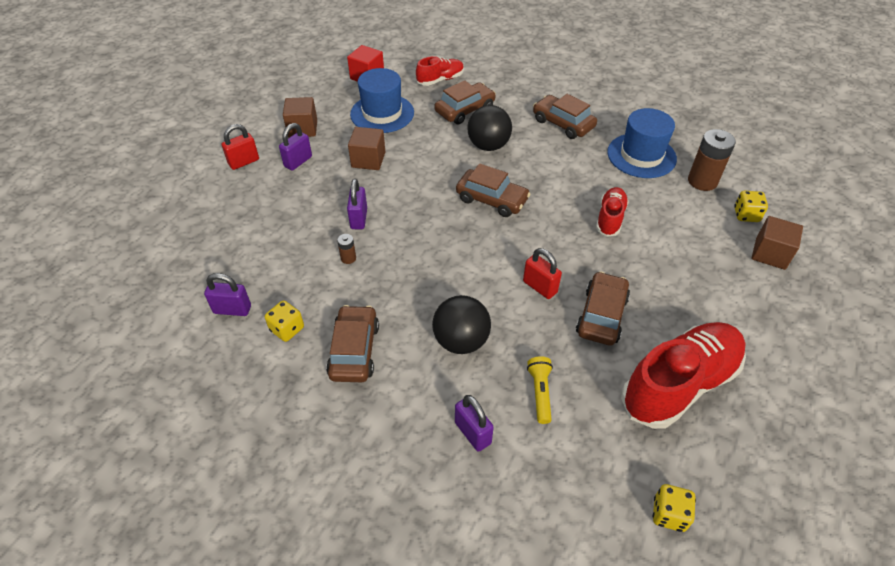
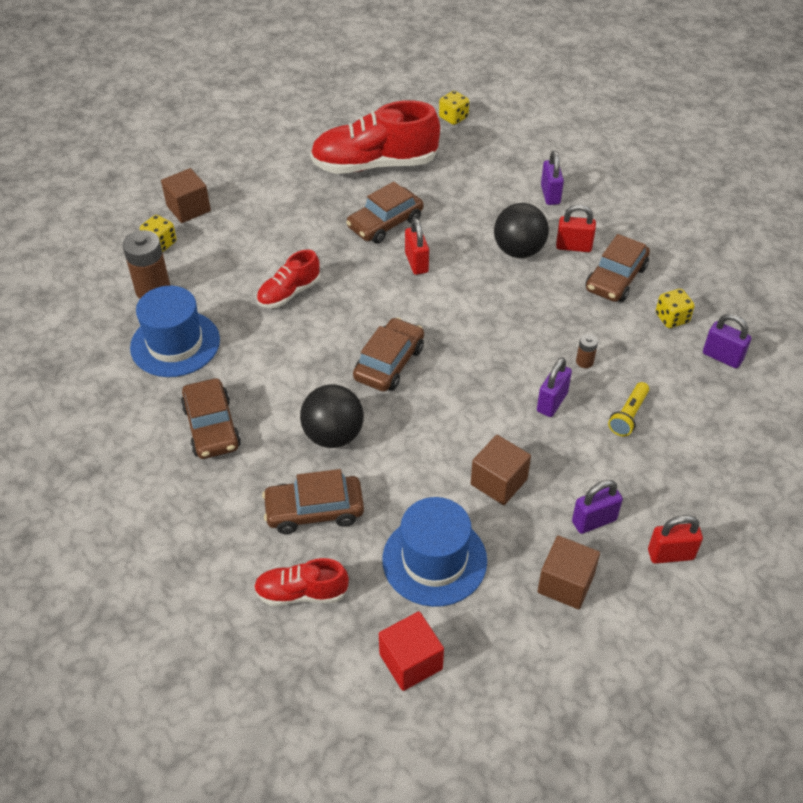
camera: 150 degrees left, 0 degrees up
(412, 370) = (573, 246): none -> red padlock
(492, 199) = (389, 363): brown car -> brown car turned 60 degrees clockwise
(540, 393) = (482, 197): yellow flashlight -> yellow flashlight (628, 415)

